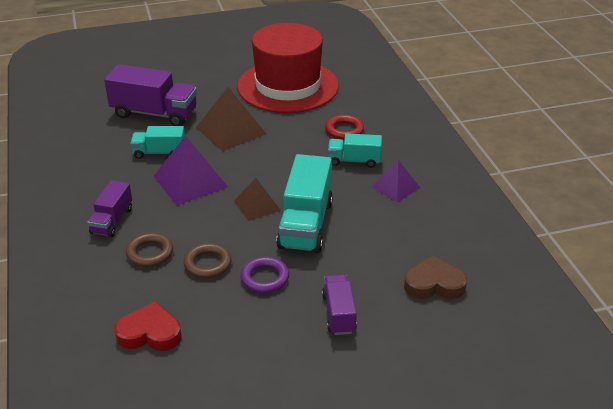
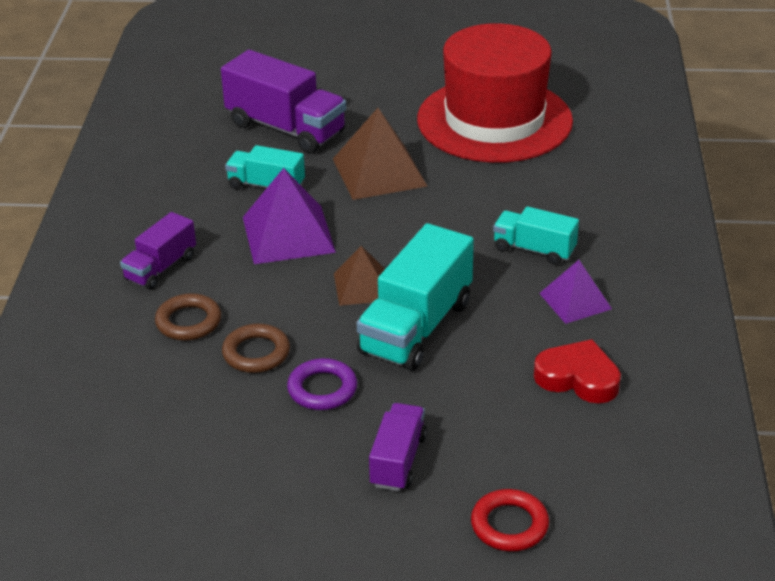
camera: 20 degrees right, 0 degrees up
(150, 333) = (139, 426): red heart -> red heart (578, 378)
(344, 130) = (543, 202): red ring -> red ring (509, 525)
(434, 284) = (555, 452): brown heart -> none

